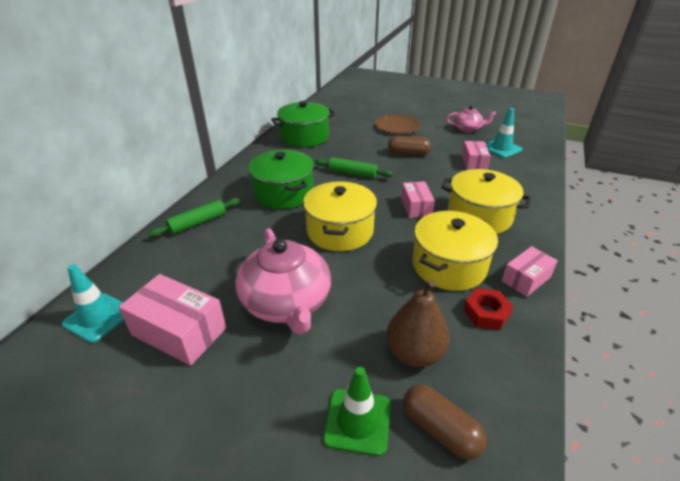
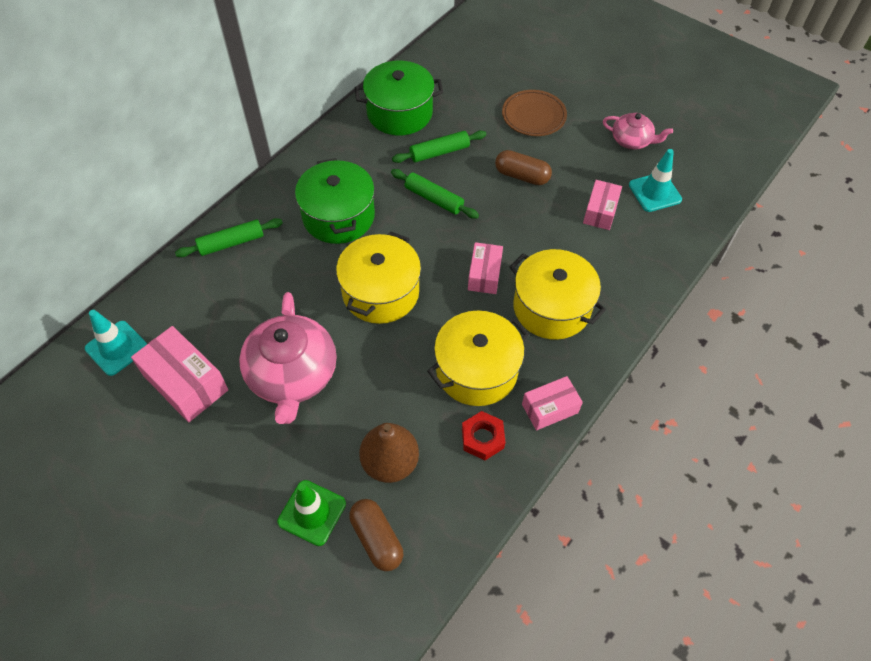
camera: 15 degrees right, 20 degrees up
(343, 151) = (439, 152): none -> green rolling pin

